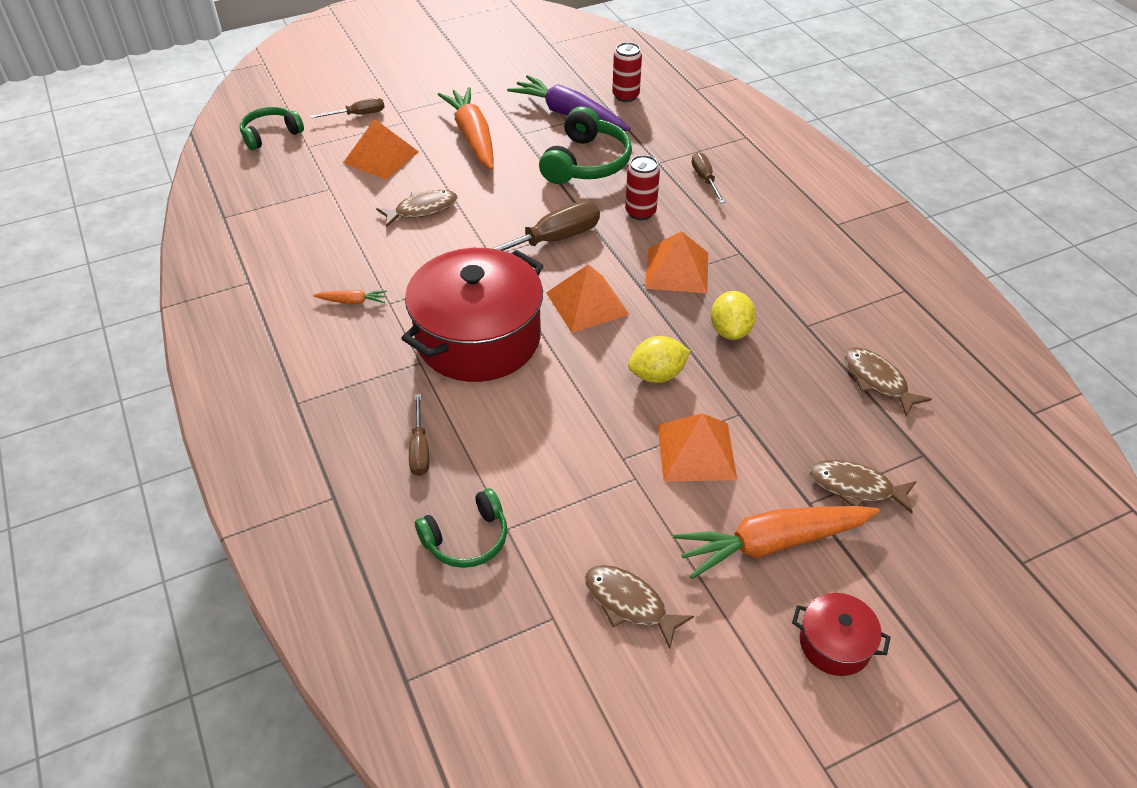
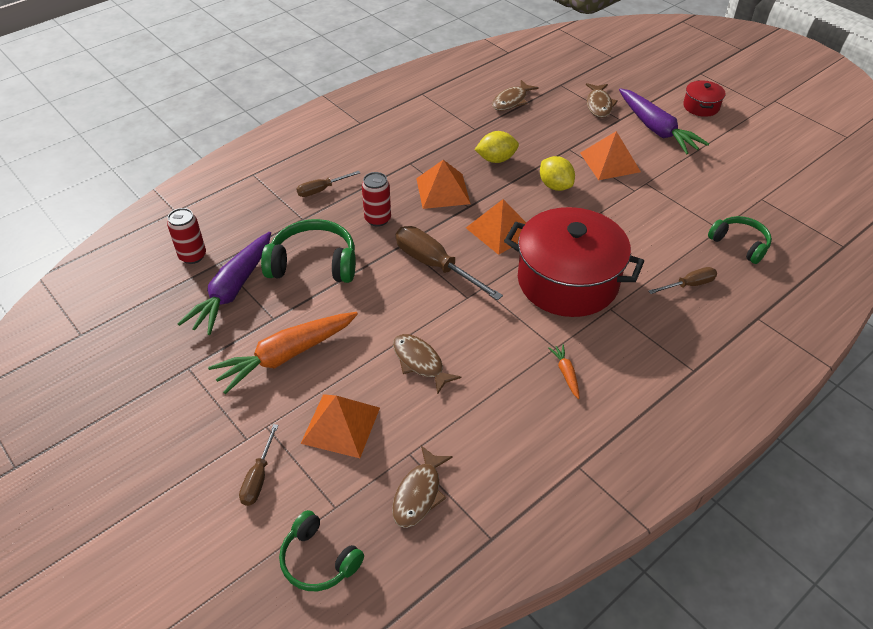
camera: 105 degrees left, 0 degrees up
(358, 115) = (258, 477): brown screwdriver -> brown screwdriver turned 135 degrees counterclockwise
(629, 603) = (731, 173): brown fish -> brown fish (419, 494)
(772, 543) = (656, 129): orange carrot -> purple carrot

